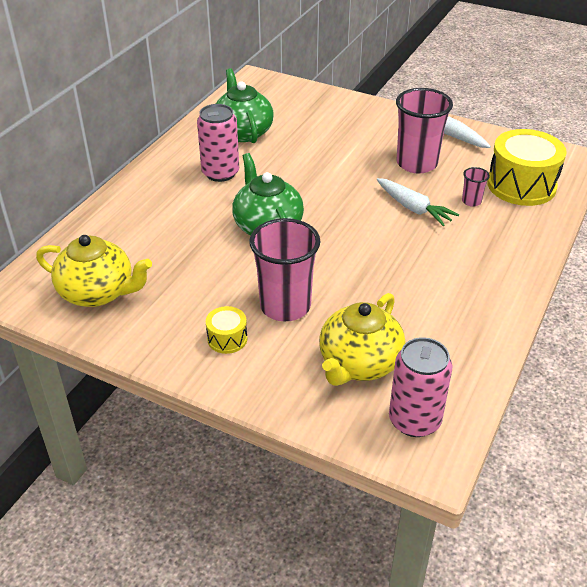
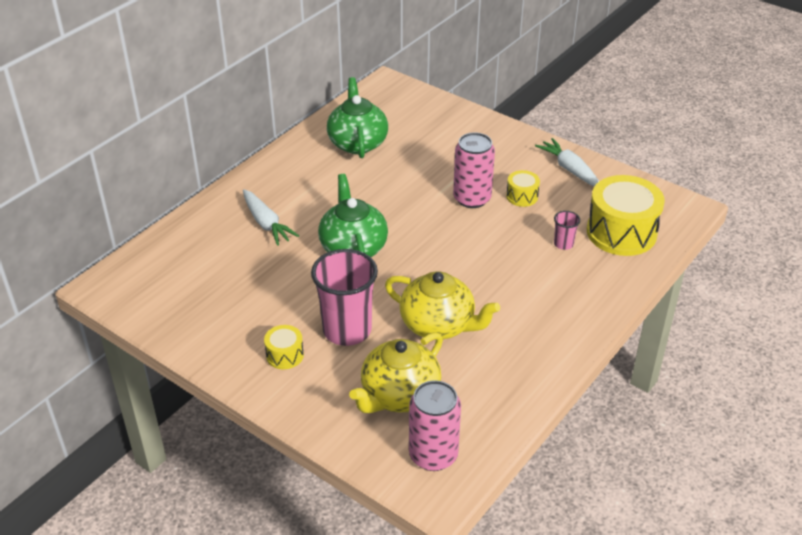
camera: 10 degrees right, 0 degrees up
(98, 293) = (179, 295): yellow teapot -> yellow teapot (438, 325)
(220, 173) = (323, 185): pink can -> pink can (472, 198)
(413, 208) = (502, 245): white carrot -> white carrot (266, 223)
(416, 163) = (522, 196): pink cup -> yellow drum

